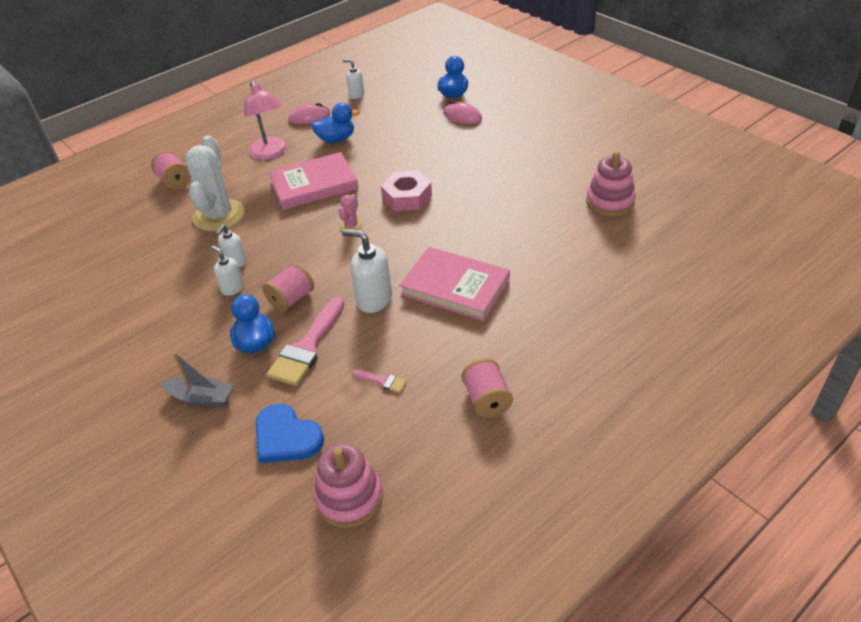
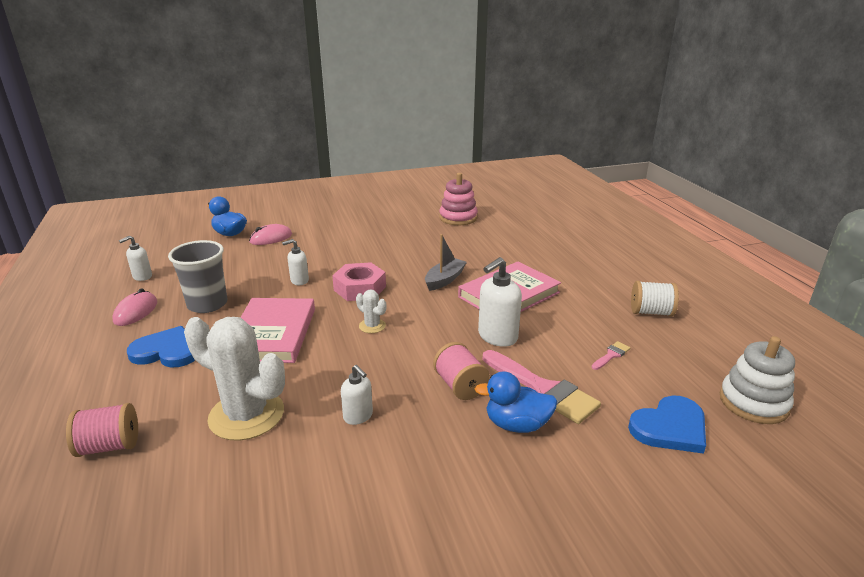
camera: 70 degrees left, 15 degrees down
(201, 398) = (591, 485): grey boat -> grey boat (444, 280)
(232, 288) = (407, 427): white soap dispenser -> white soap dispenser (299, 281)
(270, 153) = (167, 351): pink lamp -> blue heart
(336, 139) = (207, 304): blue duck -> grey cup
(349, 498) = (753, 402): pink stacking toy -> white stacking toy
(351, 226) = (372, 326): pink cactus -> white cactus
(487, 400) = (651, 312): pink spool -> white spool

